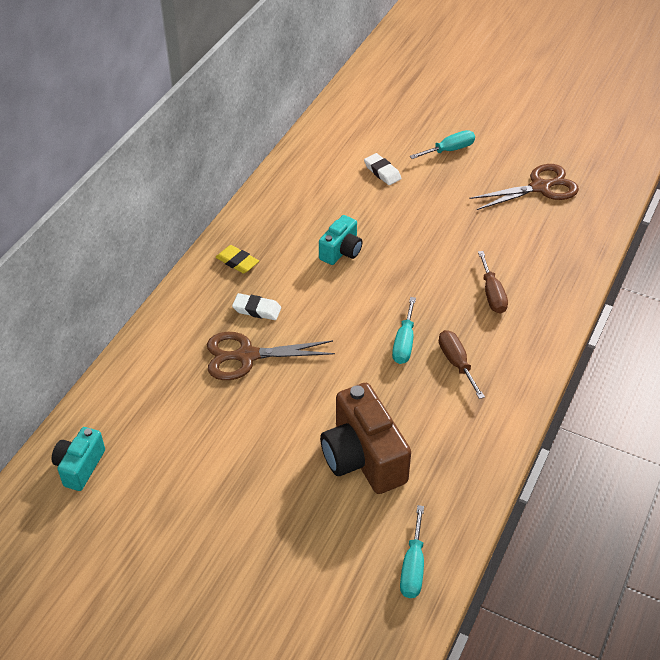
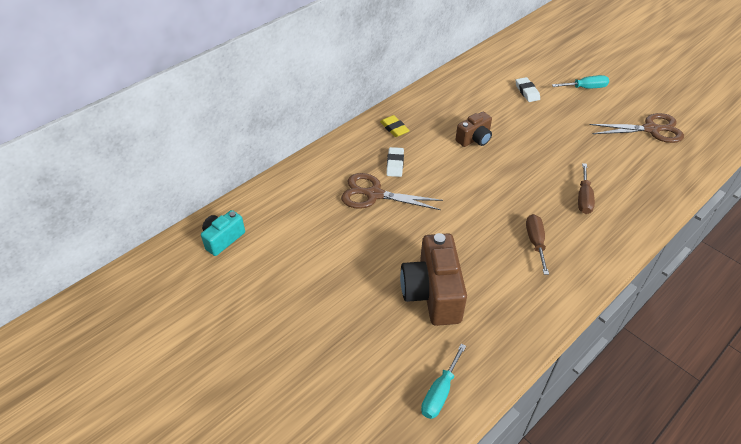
camera: 20 degrees right, 0 degrees up
(257, 309) = (395, 164): white eraser -> white eraser turned 60 degrees clockwise
(341, 251) = (474, 139): turquoise camera -> brown camera
(404, 343) = (498, 216): turquoise screwdriver -> none

